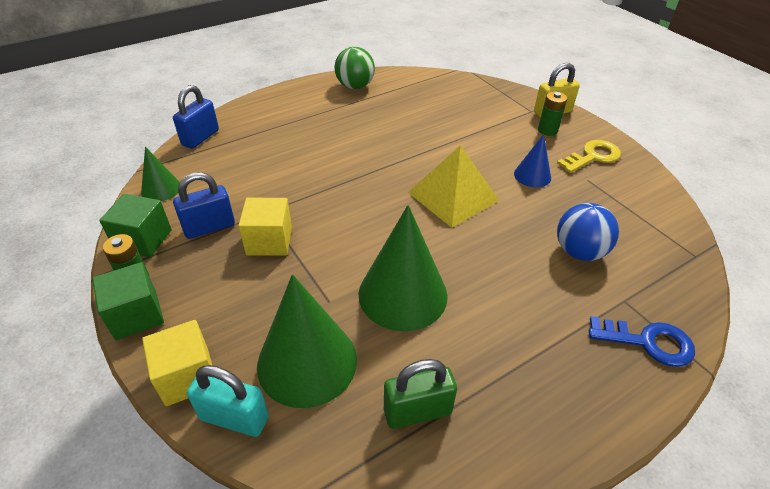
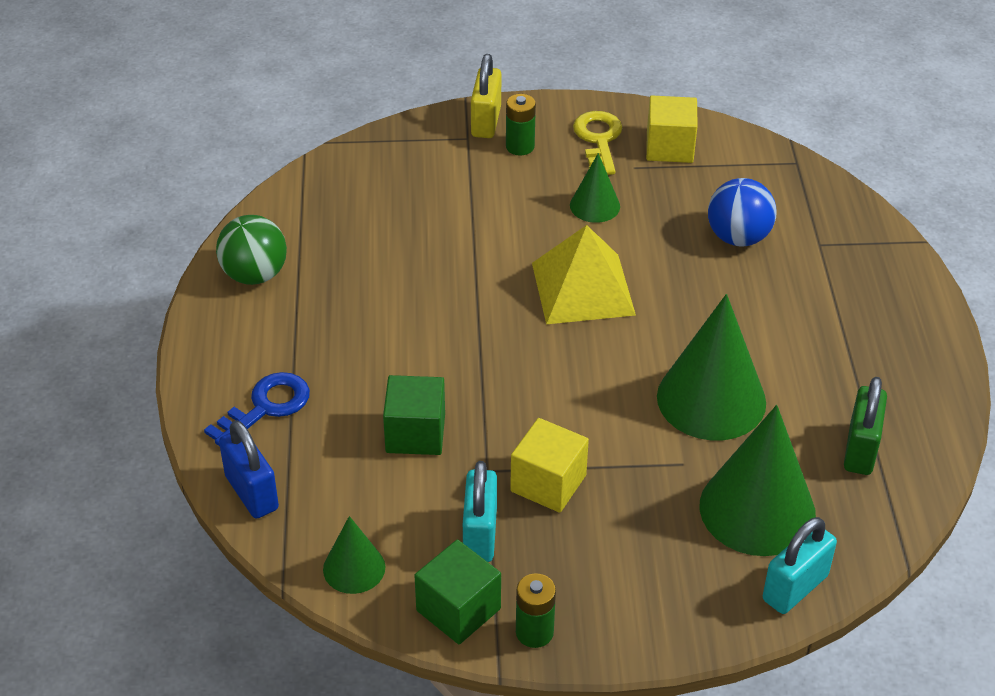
camera: 60 degrees left, 0 degrees up
(136, 315) = (598, 642): green cube -> green cube (415, 433)
(187, 376) = (720, 614): yellow cube -> yellow cube (669, 147)
(209, 227) = (480, 535): blue padlock -> turquoise padlock
(532, 175) = (595, 205): blue cone -> green cone
(648, 342) = (874, 258): blue key -> blue key (266, 407)

